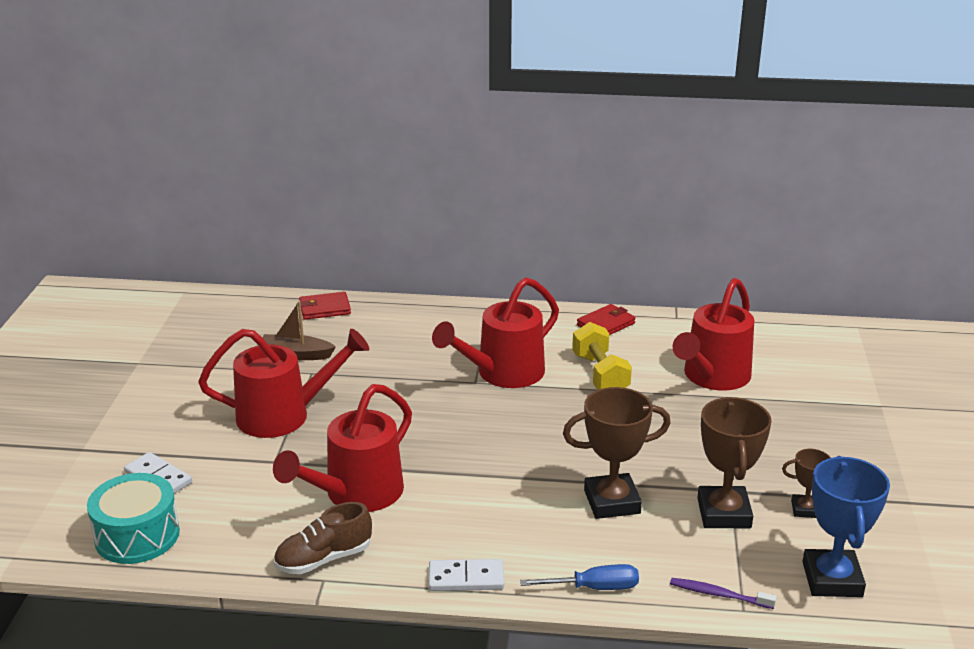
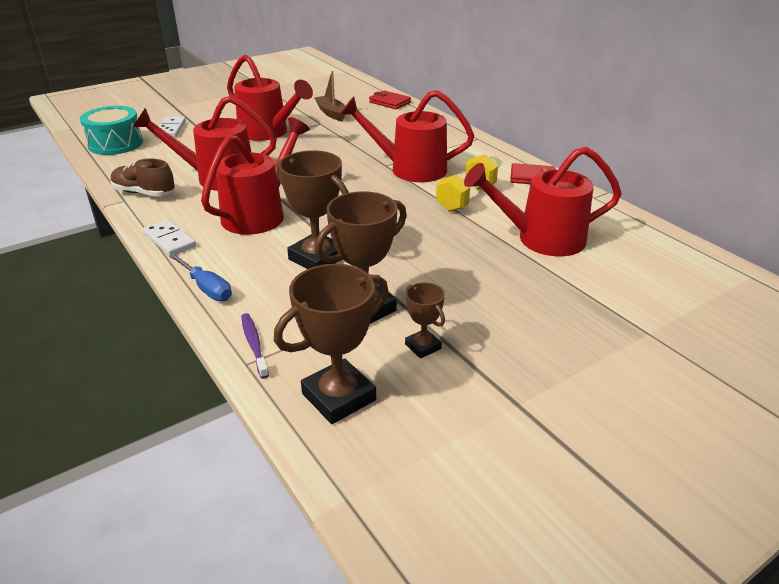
camera: 50 degrees right, 5 degrees up
(480, 499) = (260, 213): none -> red watering can
(832, 579) = (338, 397): blue trophy -> brown trophy

